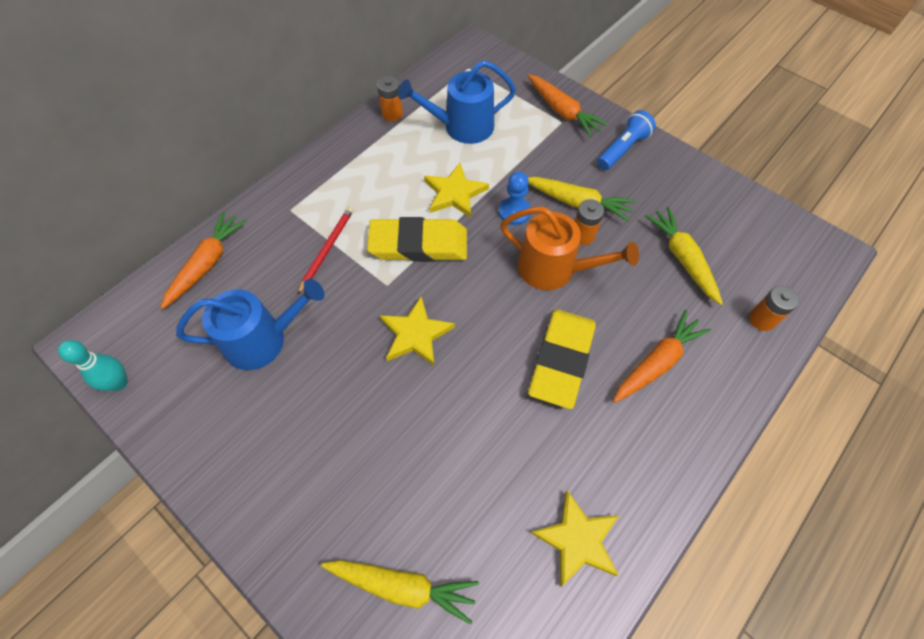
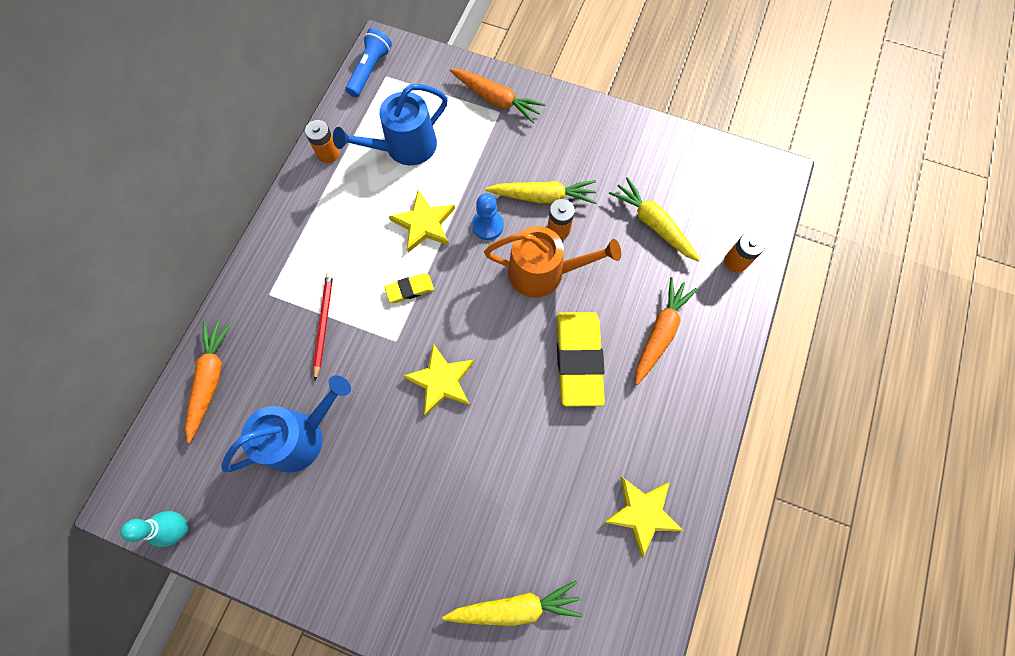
camera: 20 degrees left, 10 degrees up
(418, 244) = (410, 289): yellow eraser -> yellow eraser, size x0.48
(623, 149) = (567, 125): blue flashlight -> blue flashlight (370, 70)

